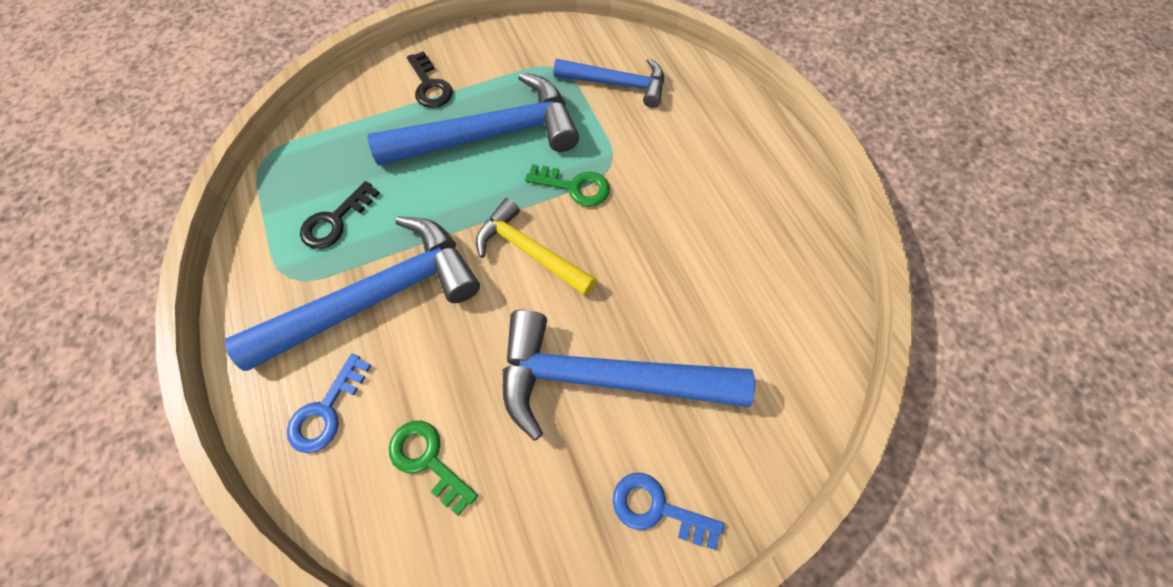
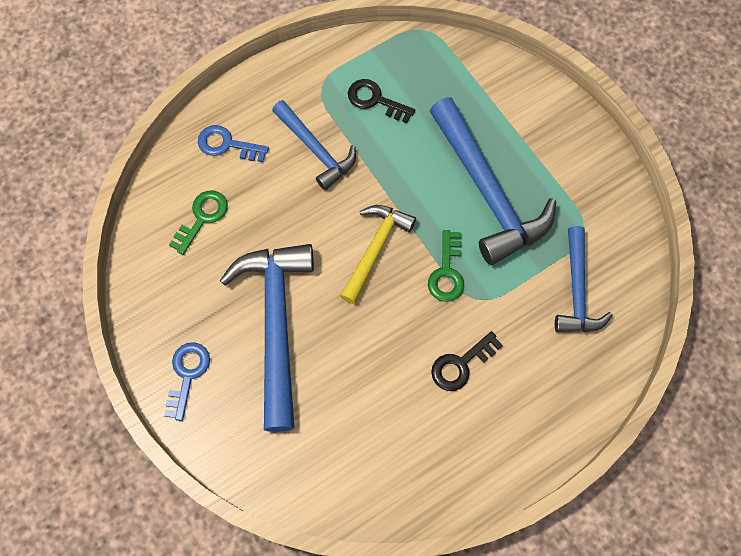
camera: 80 degrees right, 5 degrees up
(377, 297) = (315, 150): blue hammer -> blue hammer, size x0.60
(430, 86) = (530, 128): black key -> black key (461, 365)

